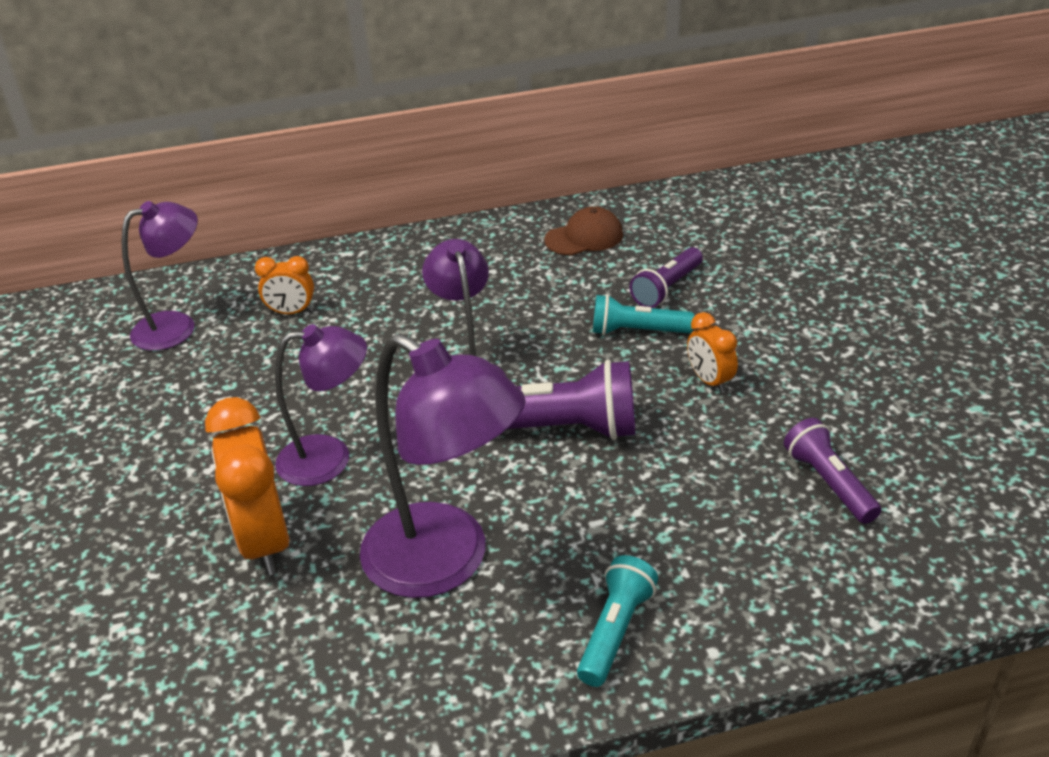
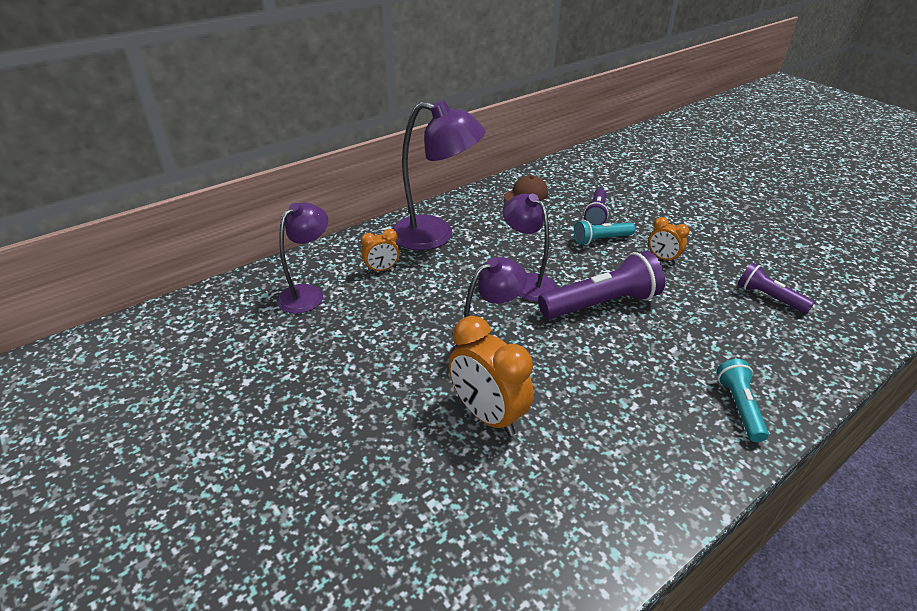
camera: 25 degrees left, 0 degrees up
(445, 562) = (611, 396): purple lamp -> purple lamp (435, 235)

